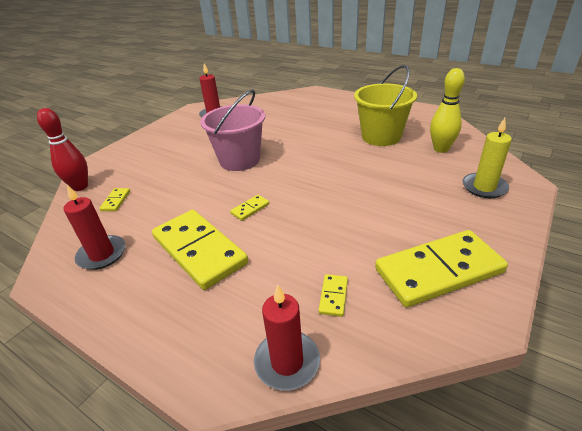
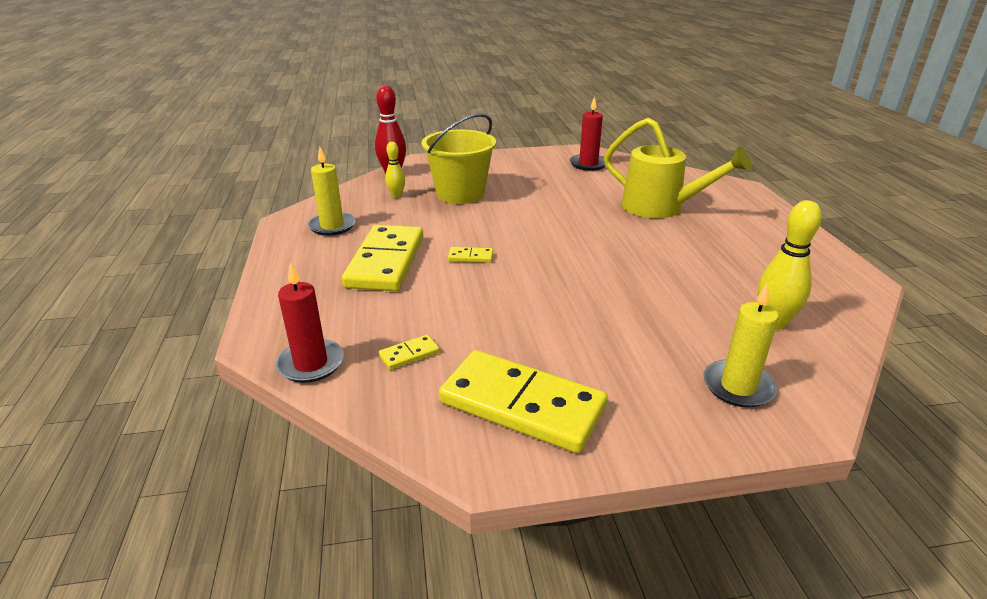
camera: 45 degrees right, 5 degrees down
(102, 254) = (332, 226): red candle -> yellow candle
(116, 201) = (396, 196): yellow domino -> yellow bowling pin
(239, 160) = (535, 215): pink bucket -> none
(297, 120) = (660, 208): none -> yellow watering can
(381, 136) = (724, 270): yellow bucket -> yellow bucket (460, 194)

